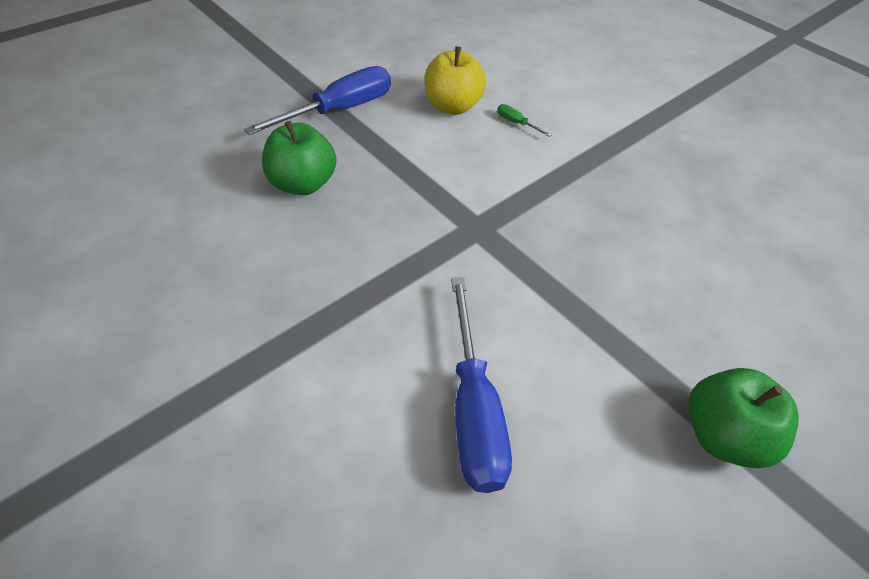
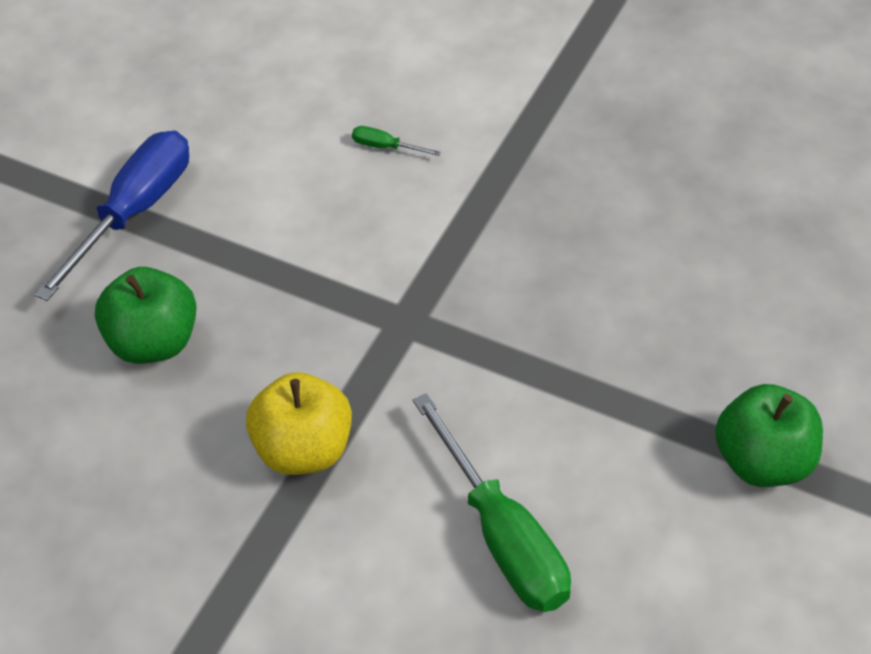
camera: 20 degrees left, 0 degrees up
(452, 106) = (286, 150): yellow apple -> yellow apple (302, 450)
(473, 409) = (502, 536): blue screwdriver -> green screwdriver

